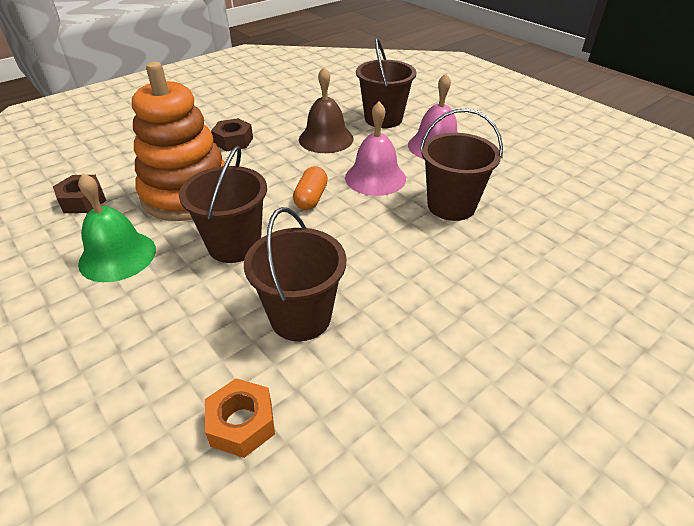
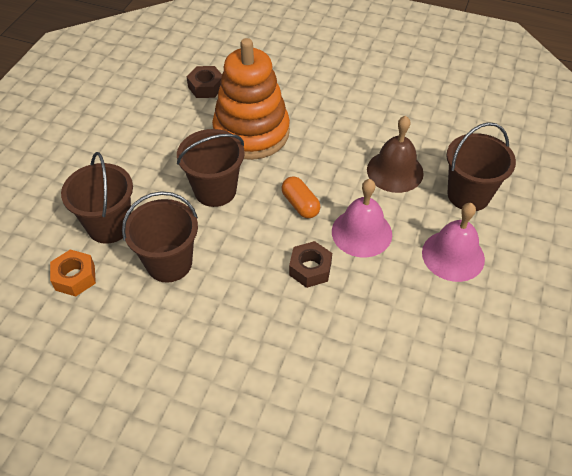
camera: 60 degrees right, 10 degrees up
(117, 256) = (166, 140): green bell -> none
(233, 141) = (339, 116): brown nut -> brown nut (310, 269)
(311, 198) = (300, 204): orange capsule -> orange capsule turned 75 degrees clockwise
(451, 206) = (361, 303): brown bucket -> brown bucket (109, 226)

